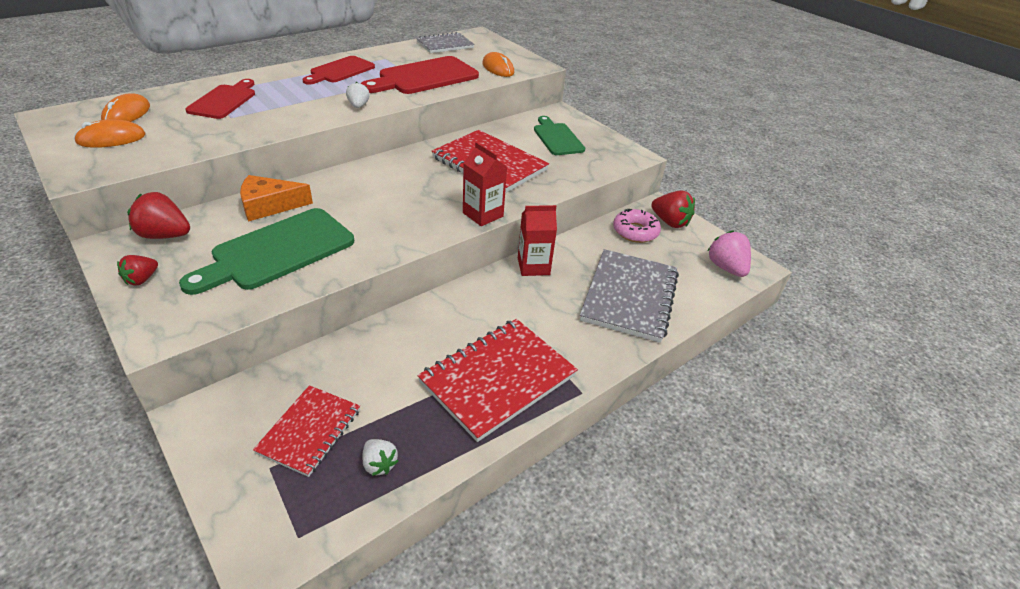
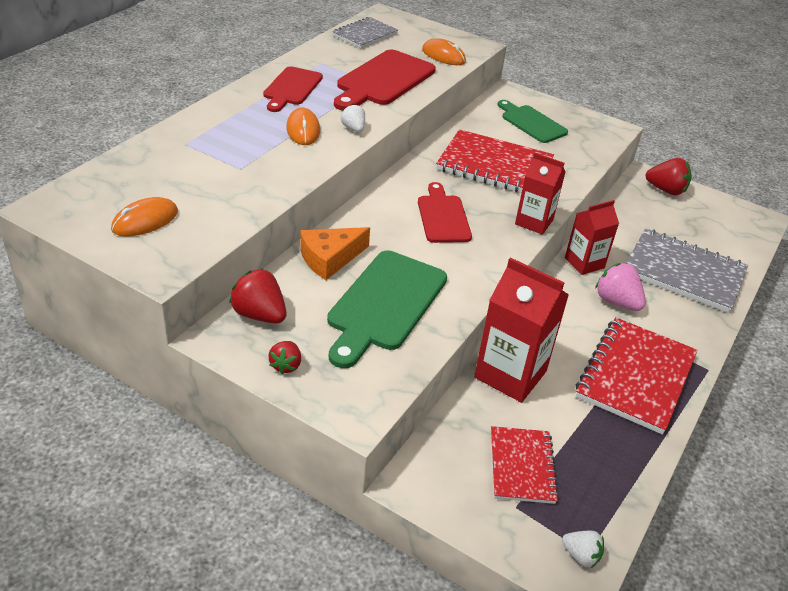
camera: 20 degrees left, 0 degrees up
(127, 114) = (126, 187): orange mouse -> orange mouse (303, 130)
(165, 235) = (259, 314): red strawberry -> red strawberry turned 45 degrees clockwise
(224, 100) = (211, 149): red cutting board -> red cutting board (443, 216)
(375, 345) = (510, 374): none -> red carton
(379, 464) = (601, 476): white strawberry -> white strawberry (581, 555)
(629, 297) = (683, 273): grey notebook -> grey notebook turned 60 degrees counterclockwise
(635, 231) = (644, 207): pink donut -> none
(726, 268) = (740, 225): pink strawberry -> pink strawberry (616, 302)

